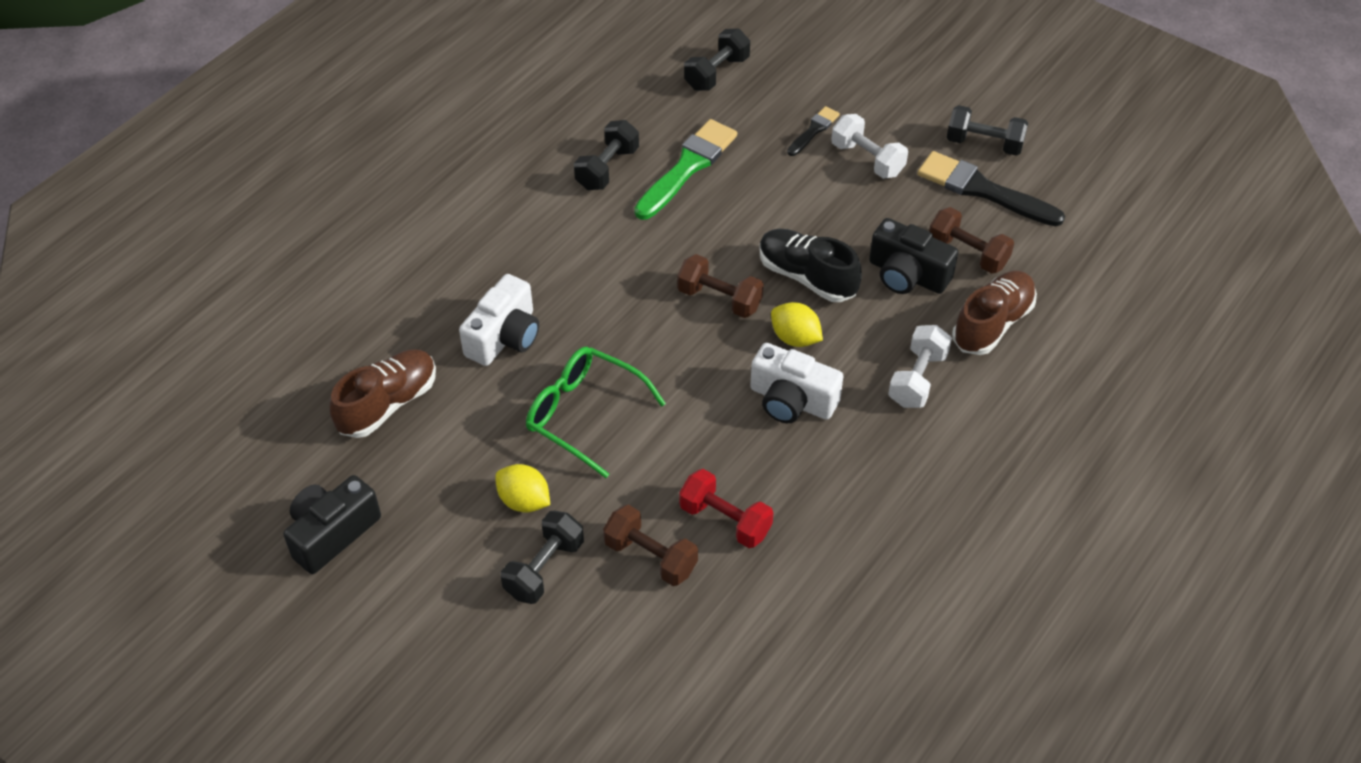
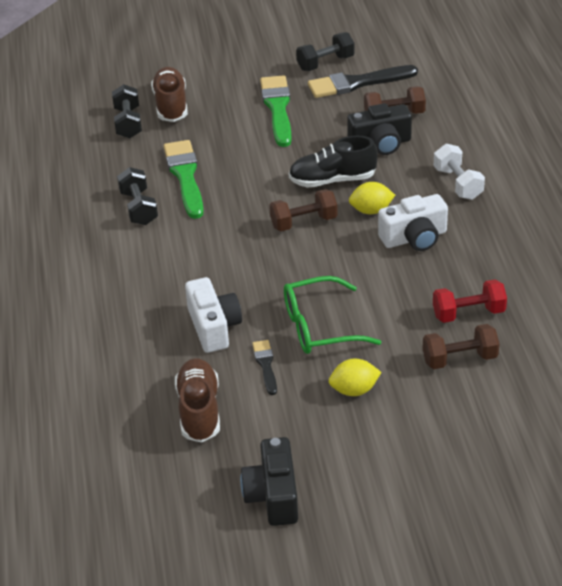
camera: 45 degrees left, 10 degrees down
(544, 568) = (416, 410): black dumbbell -> none
(814, 130) = (227, 114): black brush -> black brush (265, 365)
(867, 159) = (277, 108): white dumbbell -> green brush
(992, 324) = (454, 135): brown shoe -> brown shoe (171, 105)

